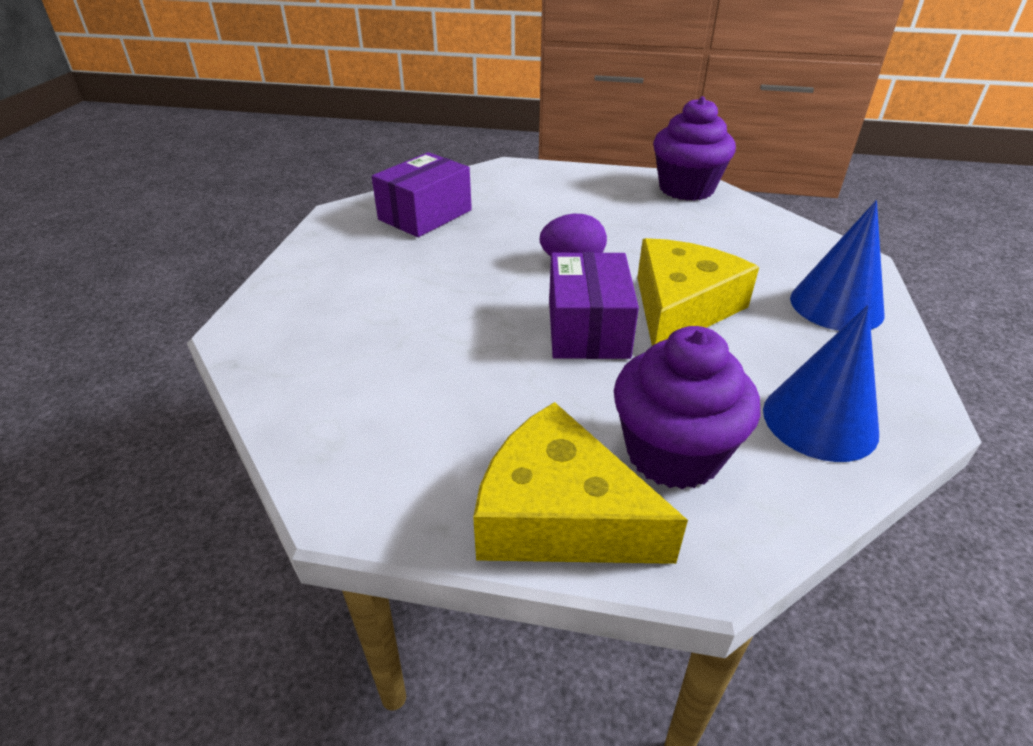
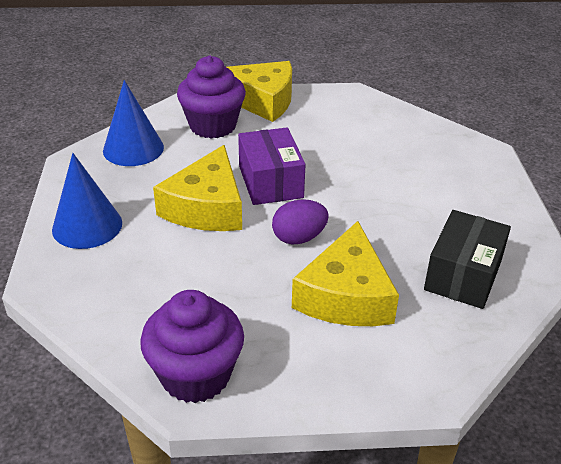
camera: 165 degrees right, 0 degrees up
(425, 215) = (463, 275): purple box -> black box
(545, 215) = (346, 295): none -> yellow cheese

